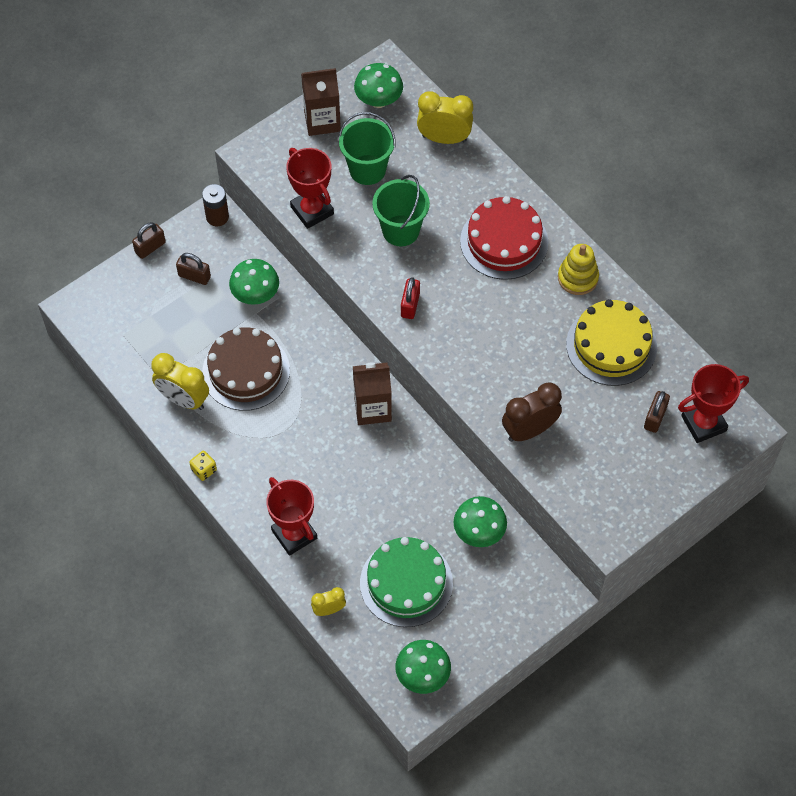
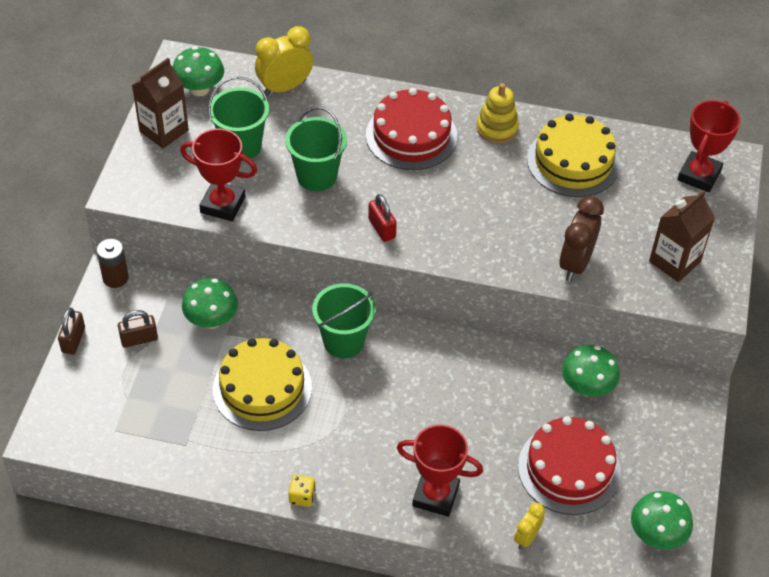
camera: 40 degrees left, 10 degrees down
(183, 399) = (226, 449): yellow clock -> none
(246, 371) = (262, 388): brown cake -> yellow cake
(334, 374) = (343, 341): none -> green bucket
(372, 408) = (403, 347): brown carton -> brown carton (674, 261)
(406, 583) = (569, 469): green cake -> red cake
(655, 417) = (659, 193): brown padlock -> none

